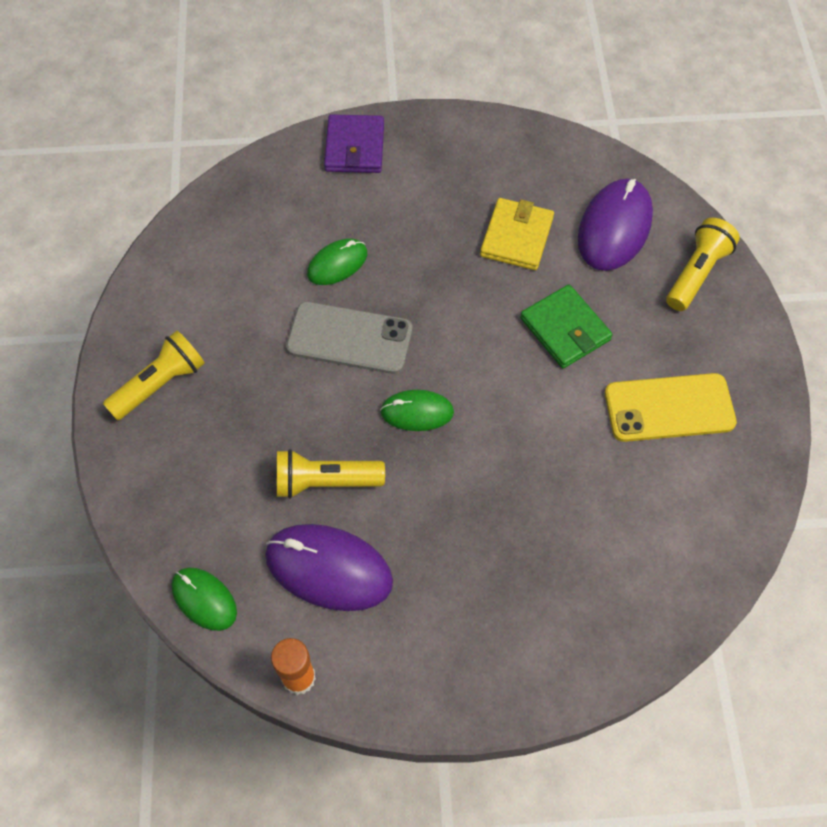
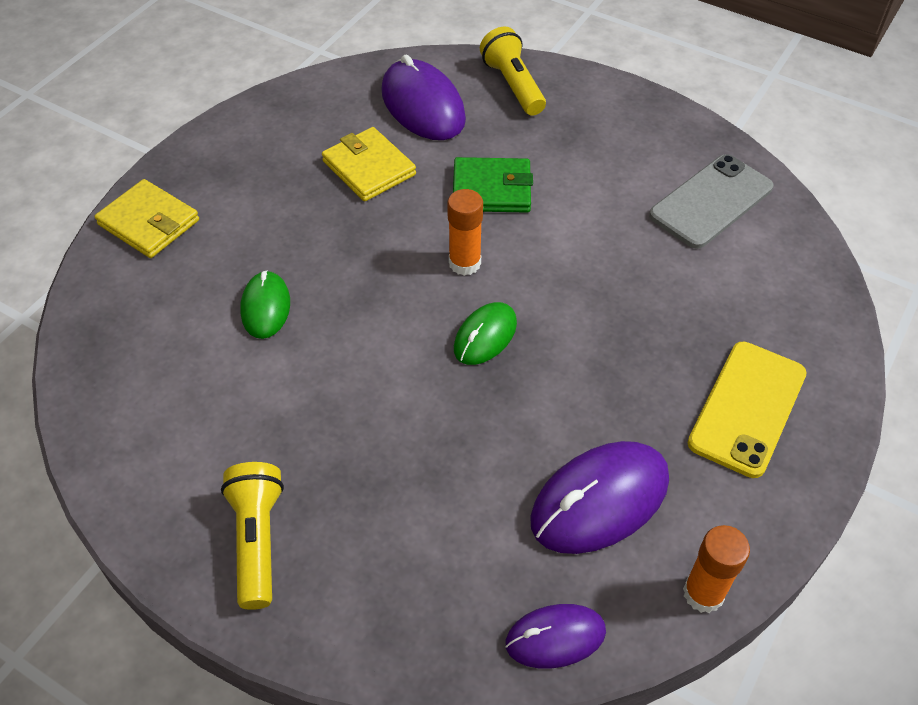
camera: 55 degrees left, 10 degrees down
(204, 599) = (555, 637): green mouse -> purple mouse
(325, 481) = (500, 450): yellow flashlight -> none
(349, 338) = (358, 343): grey phone -> grey phone (711, 201)
(355, 147) = (149, 222): purple wallet -> yellow wallet
(475, 357) = (464, 263): none -> orange glue stick
(669, 408) = (623, 170): yellow phone -> yellow phone (747, 408)

